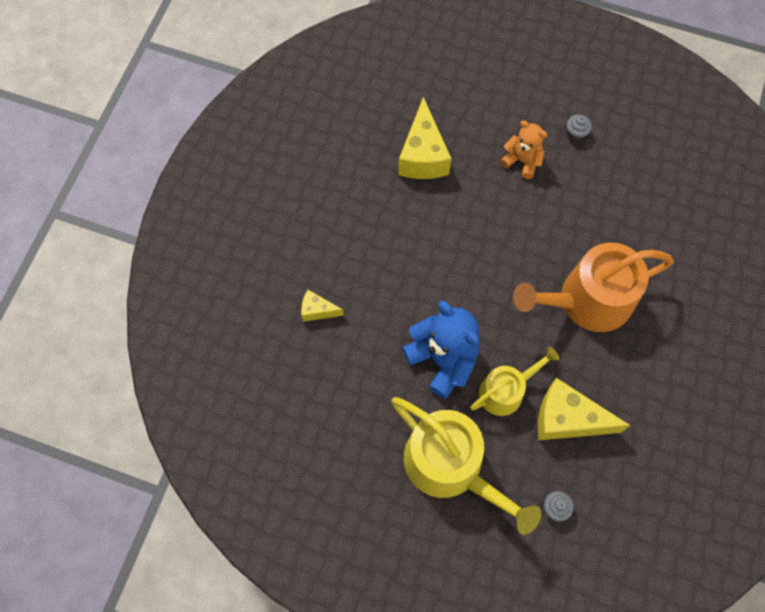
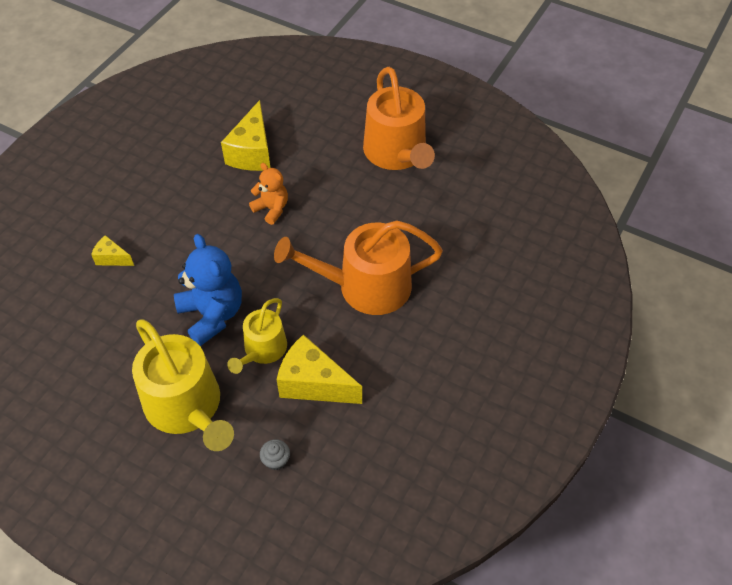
camera: 10 degrees right, 15 degrees down
(506, 391) = (262, 350): yellow watering can -> yellow watering can turned 135 degrees clockwise
(522, 161) = (341, 168): orange teddy bear -> orange teddy bear (271, 209)
(576, 133) = (397, 153): grey cupcake -> orange watering can

